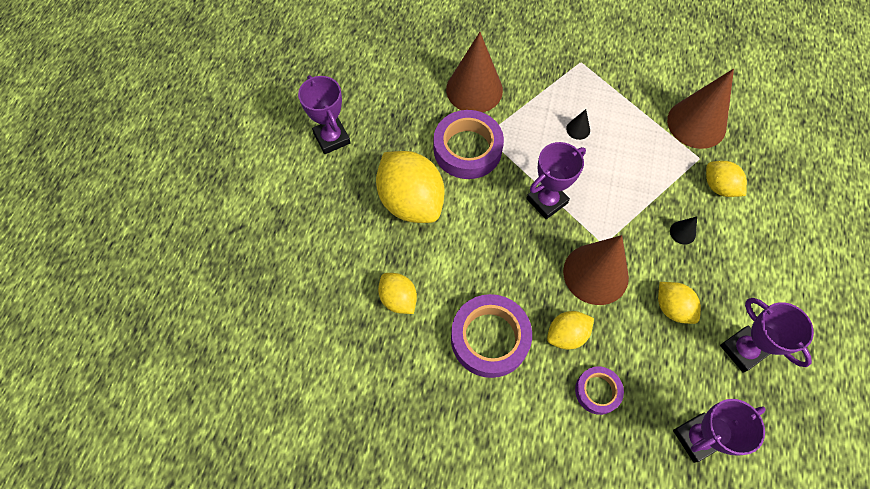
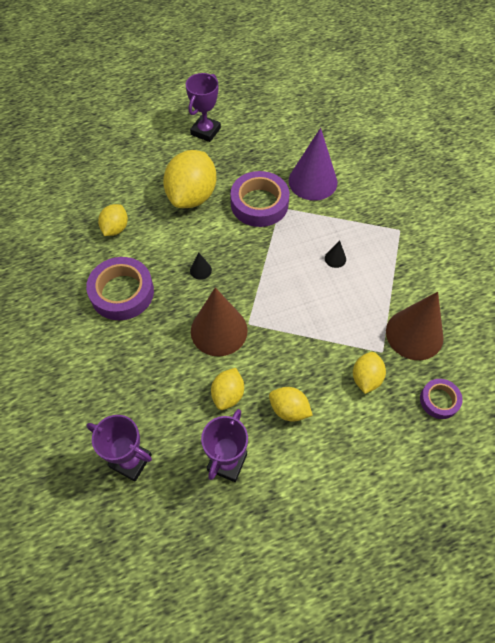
camera: 55 degrees right, 5 degrees down
(474, 89) = (312, 181): brown cone -> purple cone
(547, 201) = (256, 270): purple trophy -> none
(566, 335) = (156, 336): yellow lemon -> yellow lemon (289, 410)
(597, 391) = (125, 377): purple tape -> purple tape (439, 400)
(682, 232) = (301, 371): black cone -> black cone (200, 270)

